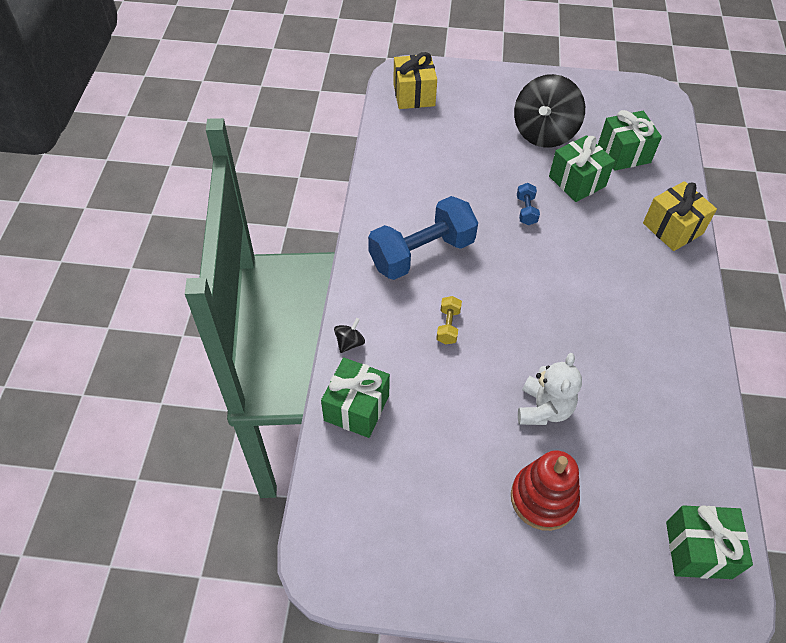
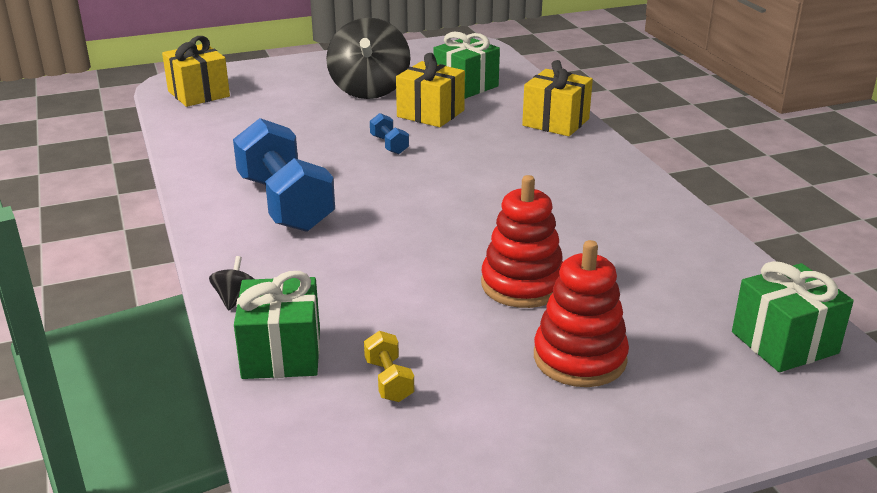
camera: 25 degrees left, 25 degrees down
(421, 253) = (285, 204): blue dumbbell -> blue dumbbell turned 60 degrees counterclockwise
(448, 326) = (358, 251): yellow dumbbell -> yellow dumbbell (389, 380)
(543, 409) = (522, 285): white teddy bear -> red stacking toy
(577, 181) = (430, 114): green gift -> yellow gift

